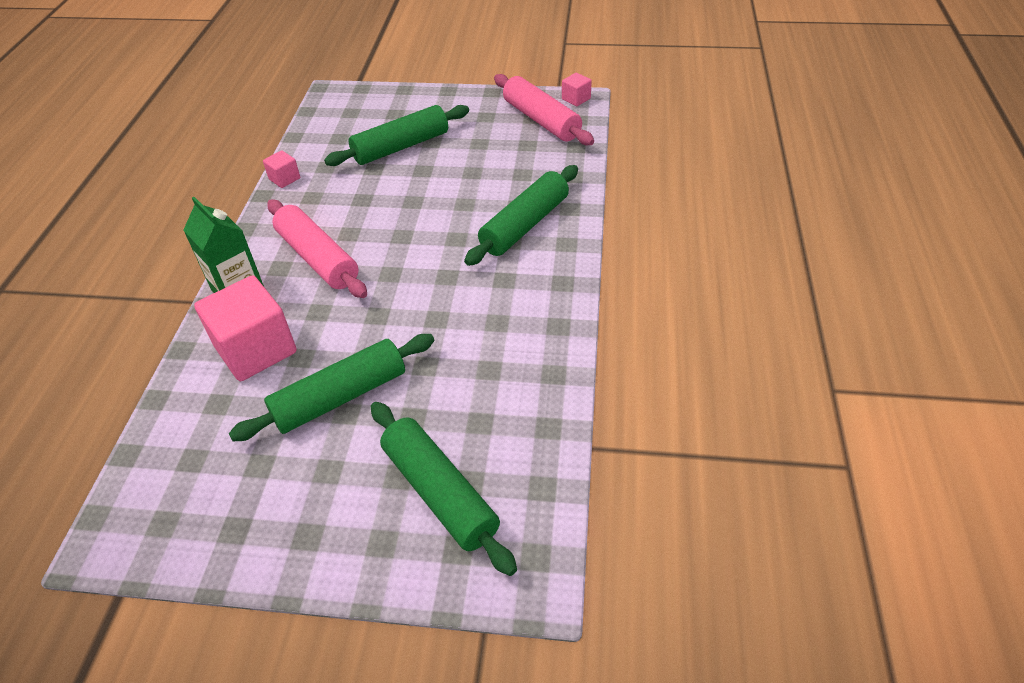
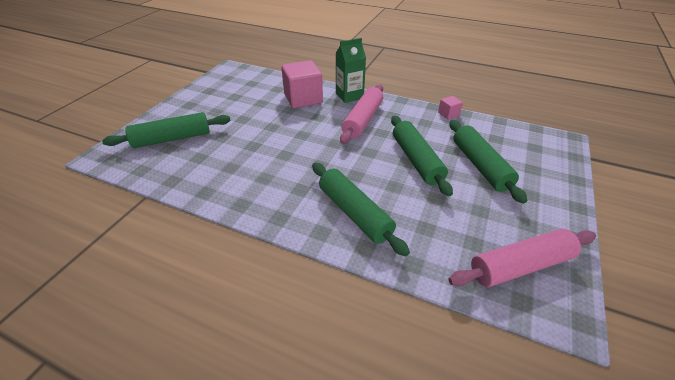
camera: 105 degrees right, 5 degrees down
(318, 258) = (363, 120): pink rolling pin -> pink rolling pin turned 45 degrees counterclockwise
(340, 396) = (254, 118): green rolling pin -> green rolling pin (416, 160)
(576, 99) = (570, 313): pink cube -> none

